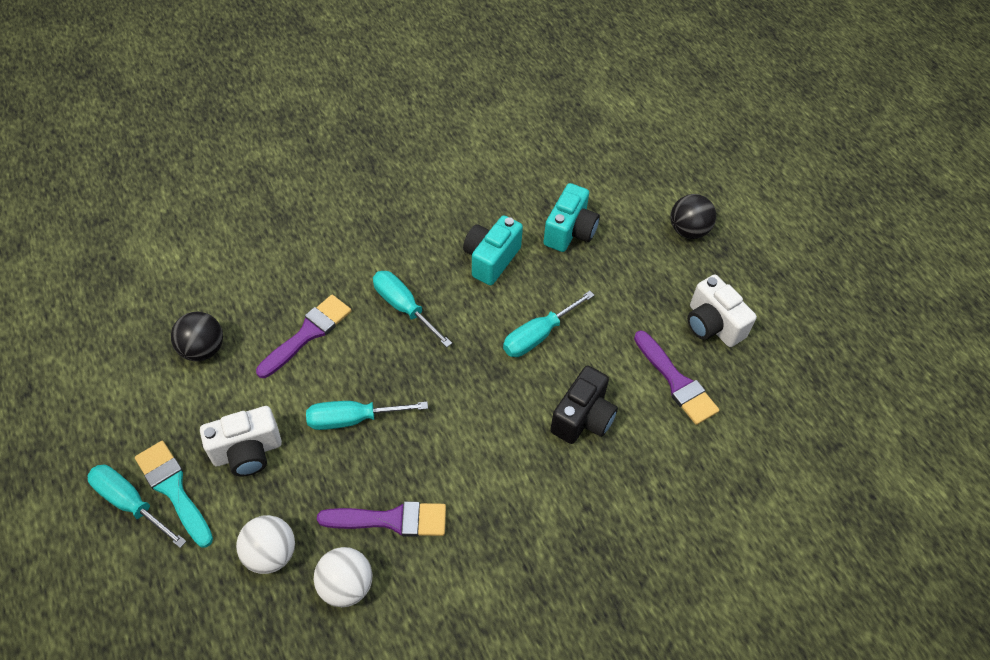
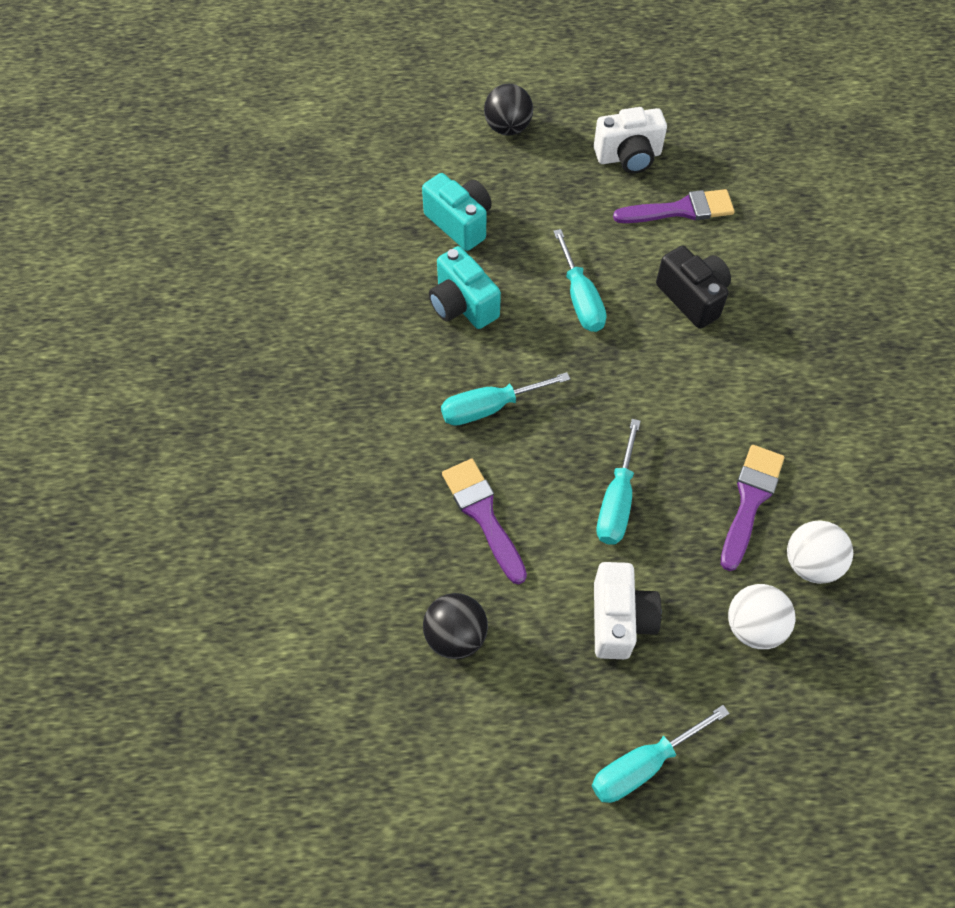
camera: 65 degrees left, 5 degrees up
(173, 489) = (641, 712): turquoise brush -> none

